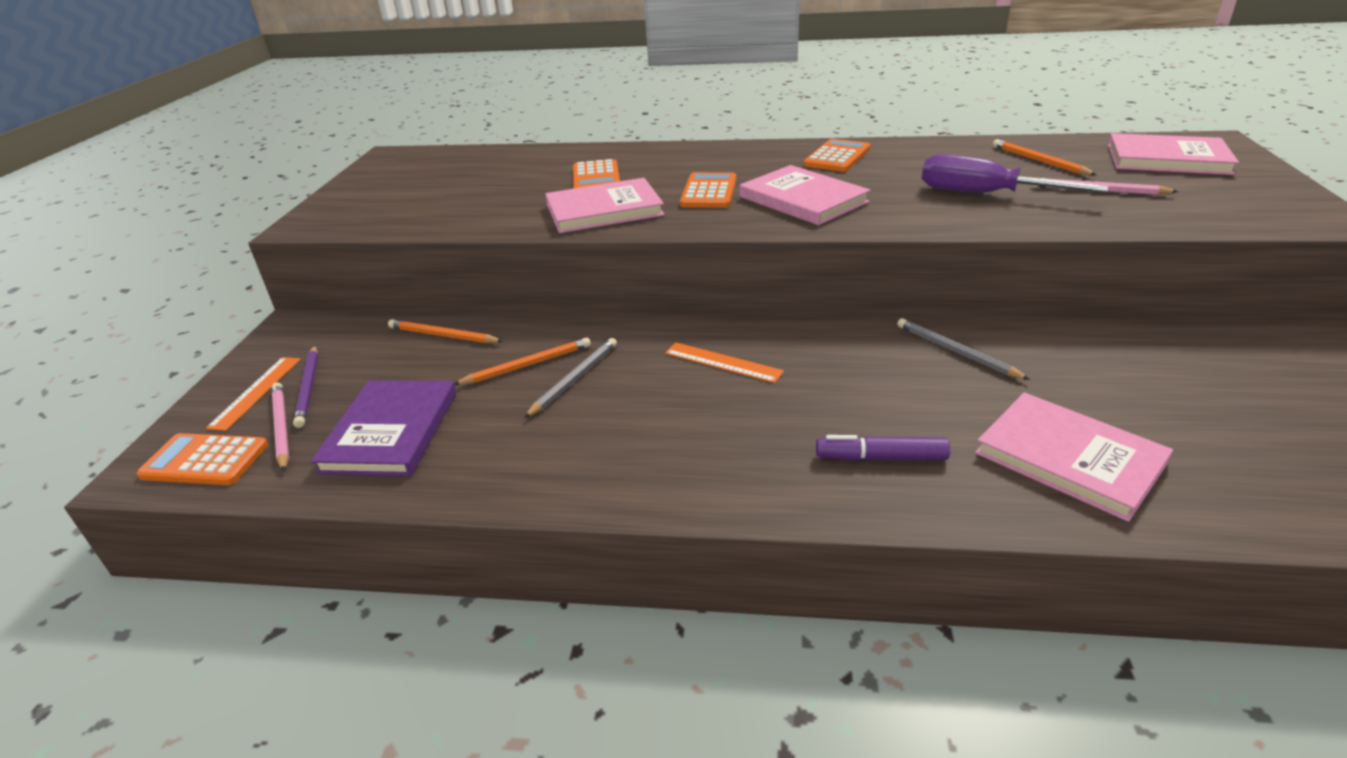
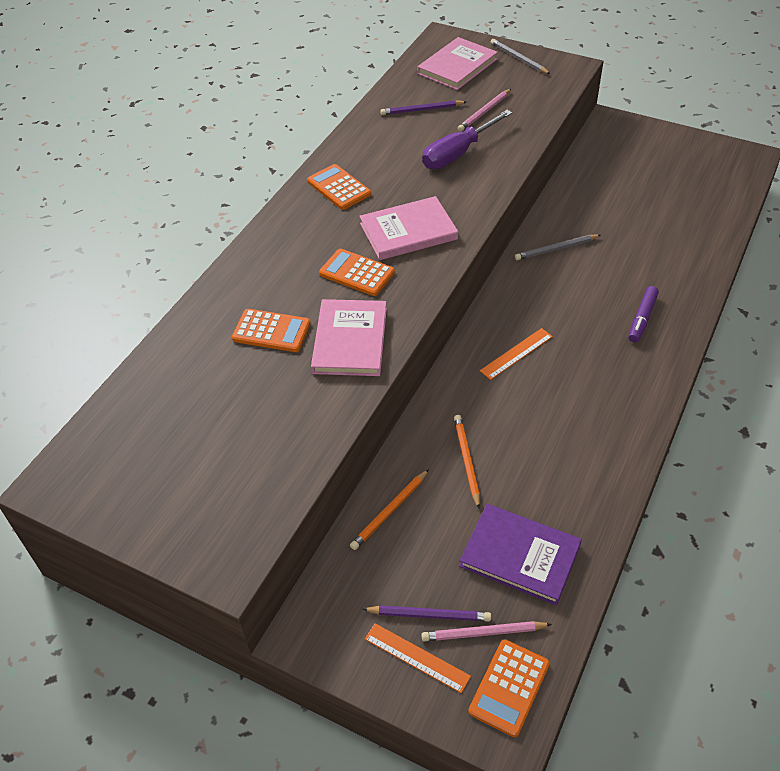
camera: 70 degrees left, 15 degrees up
(574, 379) = (499, 436): grey pencil -> grey pencil (518, 59)
(1039, 161) = (422, 110): orange pencil -> purple pencil
(1069, 458) = (667, 254): pink book -> none

